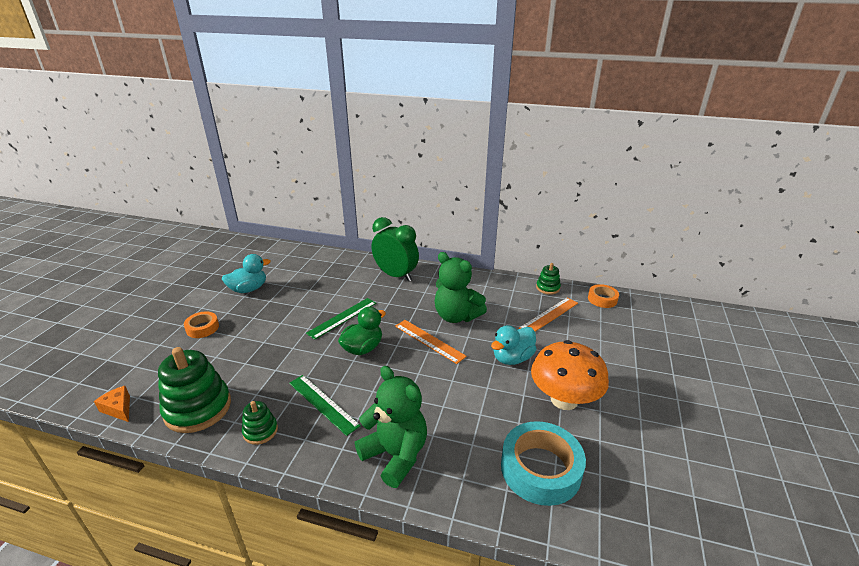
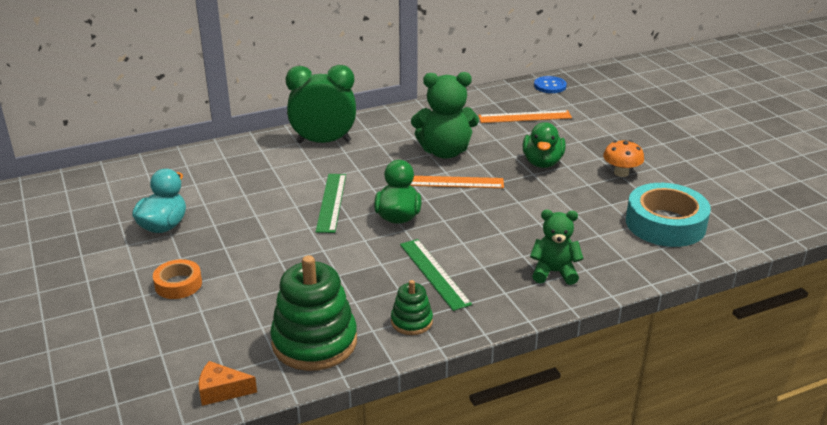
camera: 40 degrees left, 0 degrees up
(323, 403) = (434, 273): green ruler -> green ruler turned 60 degrees clockwise
(395, 455) = (554, 272): green teddy bear -> green teddy bear, size x0.63
(512, 358) = (542, 162): turquoise duck -> green duck
(548, 288) = (491, 94): green stacking toy -> none
(549, 315) = (525, 117): orange ruler -> orange ruler turned 75 degrees clockwise
(564, 400) = (621, 173): orange mushroom -> orange mushroom, size x0.52
(602, 299) = (550, 86): orange tape -> blue button

